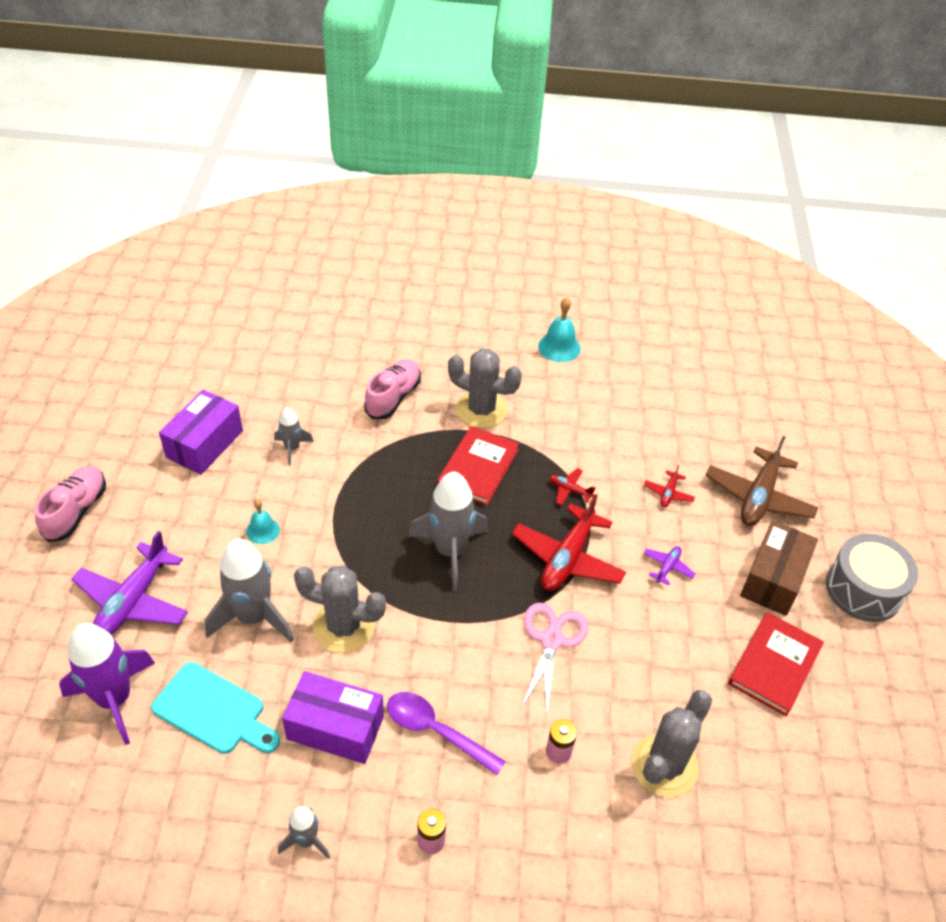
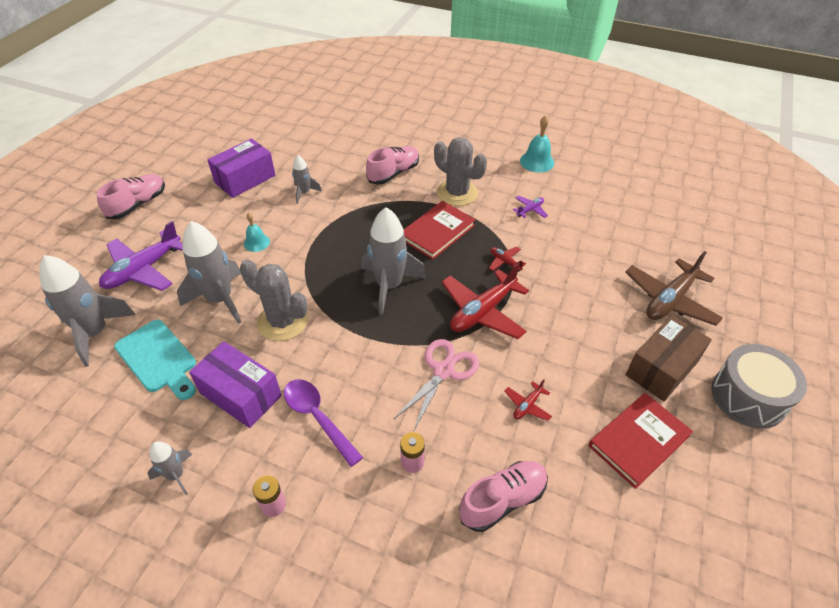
camera: 20 degrees right, 0 degrees up
(115, 699) = (95, 333): purple rocket -> grey rocket
(664, 765) = (502, 500): grey cactus -> pink shoe
(667, 567) = (567, 337): purple plane -> purple plane (530, 210)
(668, 493) = (588, 281): red plane -> red plane (527, 405)

